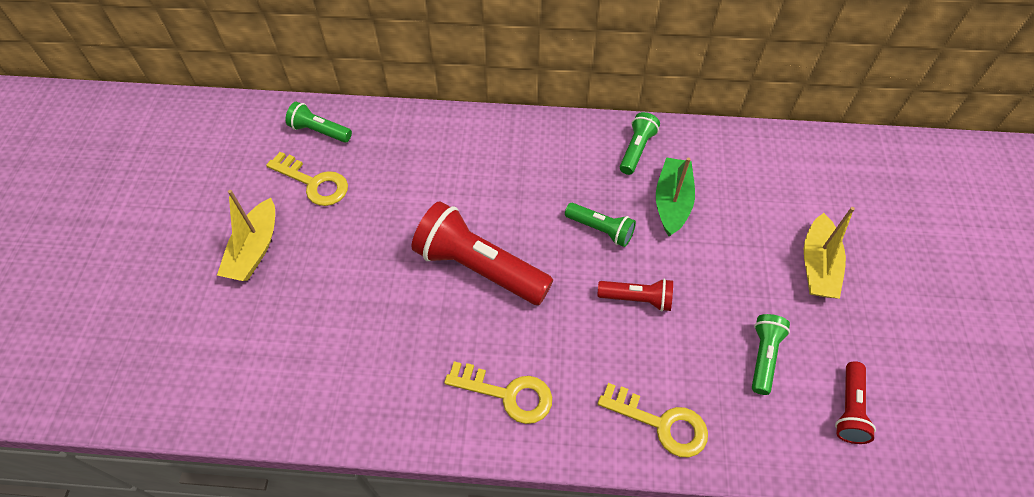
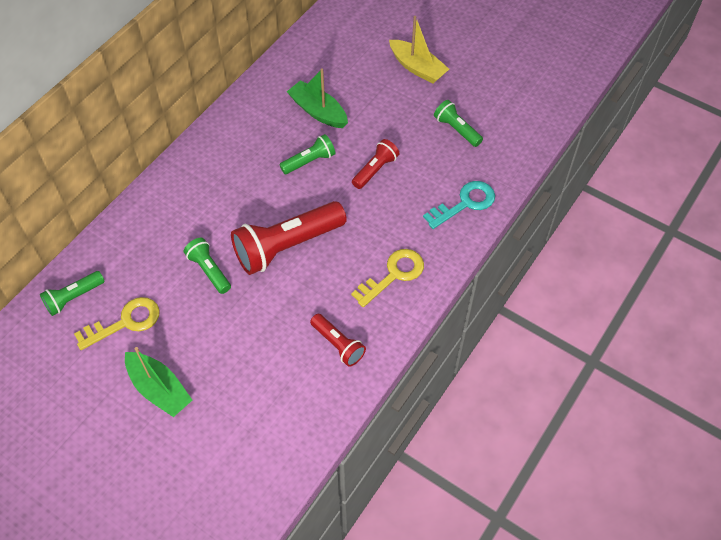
camera: 60 degrees left, 0 degrees up
(255, 249) = (159, 389): yellow boat -> green boat
(636, 150) = (260, 106): green flashlight -> green flashlight (209, 270)
(661, 423) = (465, 203): yellow key -> turquoise key
(849, 409) = (512, 110): red flashlight -> red flashlight (338, 344)

